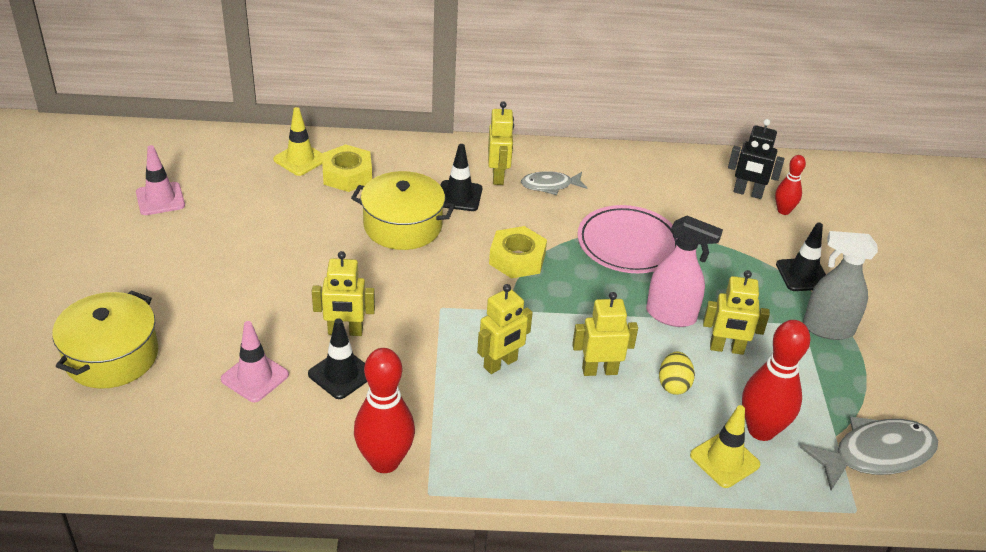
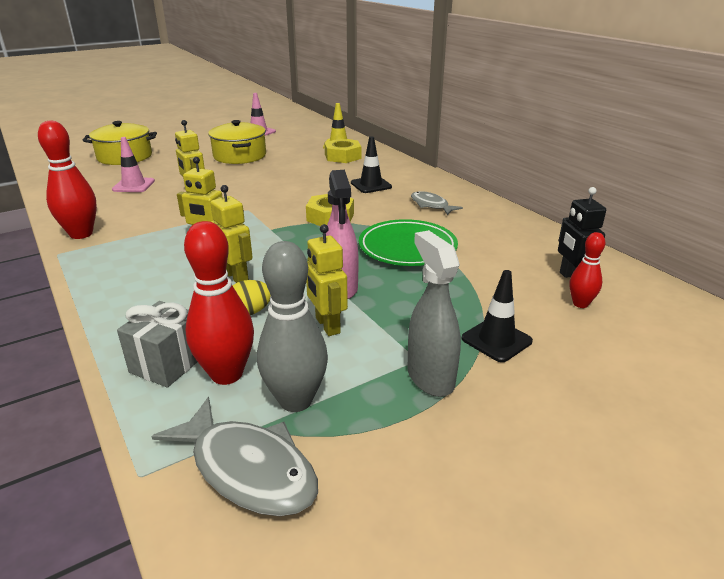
camera: 60 degrees right, 10 degrees down
(341, 374) = (154, 202): black traffic cone -> none
(403, 226) = (316, 180): yellow pot -> yellow pot (240, 156)
(498, 176) = (412, 189): yellow robot -> none
(628, 244) = (407, 248): pink plate -> green plate
(724, 460) = (168, 363): yellow traffic cone -> grey gift
(816, 405) = (296, 400): none -> grey bowling pin

